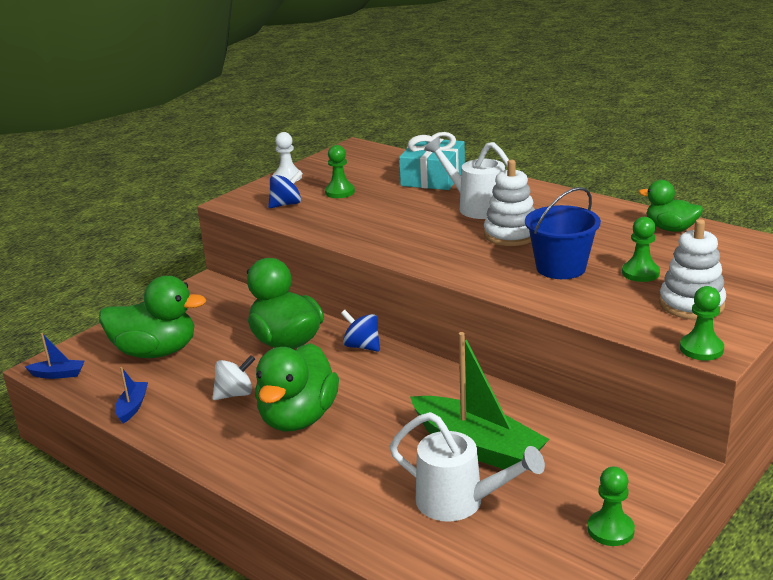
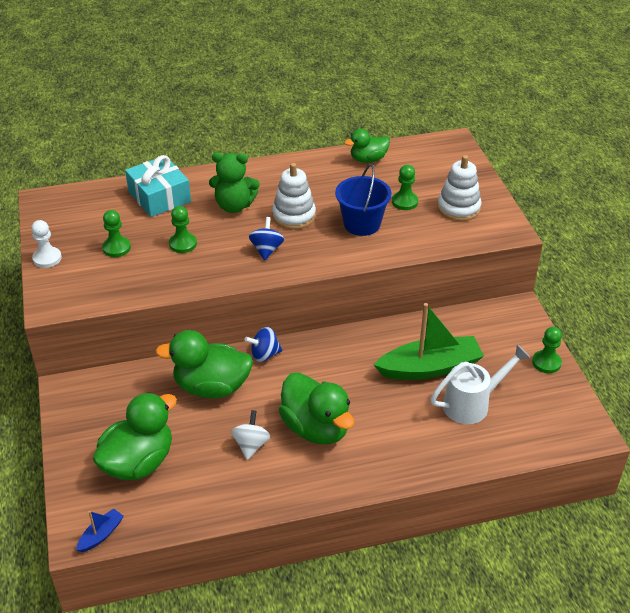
camera: 55 degrees left, 15 degrees up
(132, 407) = (204, 508): blue boat -> none
(286, 204) = (98, 282): blue spinning top -> blue spinning top (266, 250)
(476, 207) = (234, 206): white watering can -> green teddy bear
(701, 349) = (504, 234): green pawn -> green pawn (183, 244)

